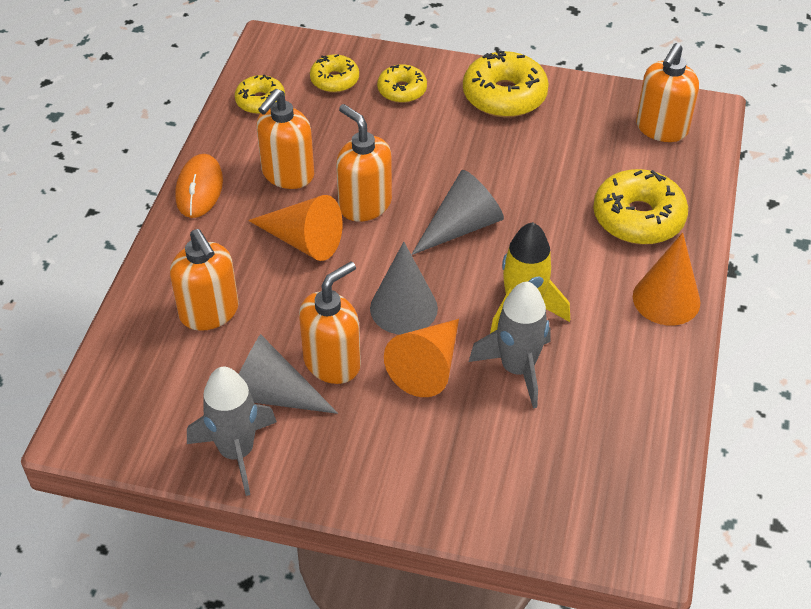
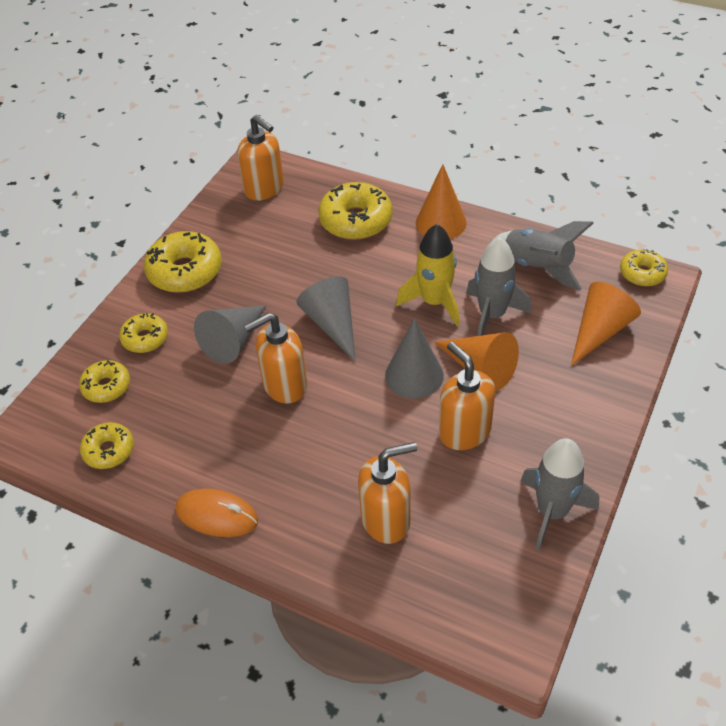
camera: 75 degrees left, 0 degrees up
(272, 394) = (492, 479): grey cone -> grey cone (234, 340)
(287, 174) = (223, 439): orange soap dispenser -> none
(303, 240) = (315, 436): orange cone -> orange cone (599, 331)
(619, 408) = (537, 267): none -> grey rocket
(647, 529) = (642, 273): none -> yellow donut

